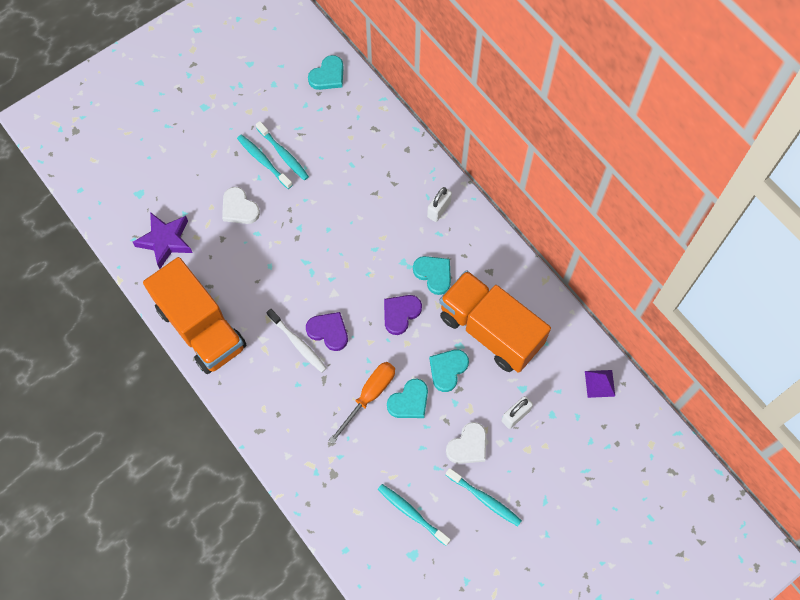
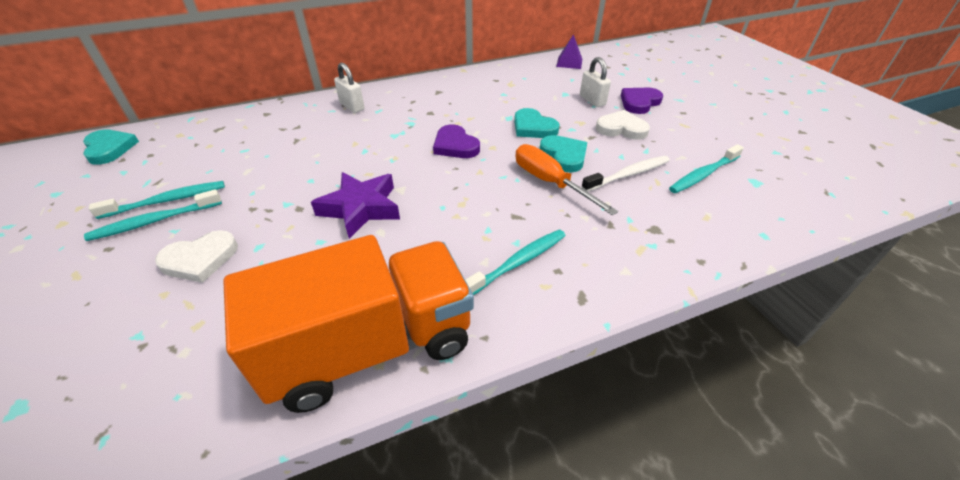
camera: 75 degrees left, 25 degrees down
(165, 241) = (162, 376): purple star -> purple star (360, 208)
(298, 343) = (455, 232): white toothbrush -> white toothbrush (628, 174)
(328, 331) = (450, 201): purple heart -> purple heart (639, 102)
(434, 274) = (421, 119): turquoise heart -> none
(468, 446) = (621, 128): white heart -> white heart turned 45 degrees counterclockwise
(484, 499) = (681, 128): turquoise toothbrush -> turquoise toothbrush (518, 262)
(490, 330) = (499, 100): orange truck -> none

